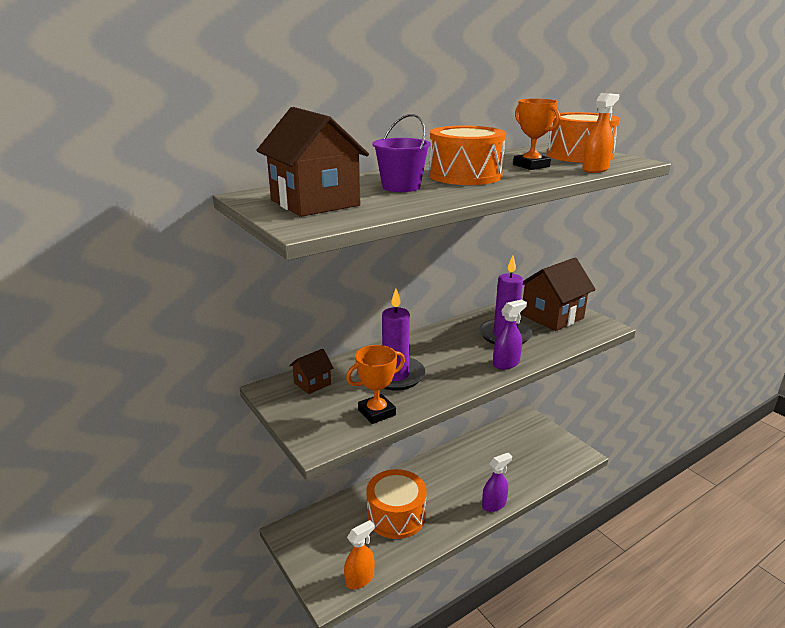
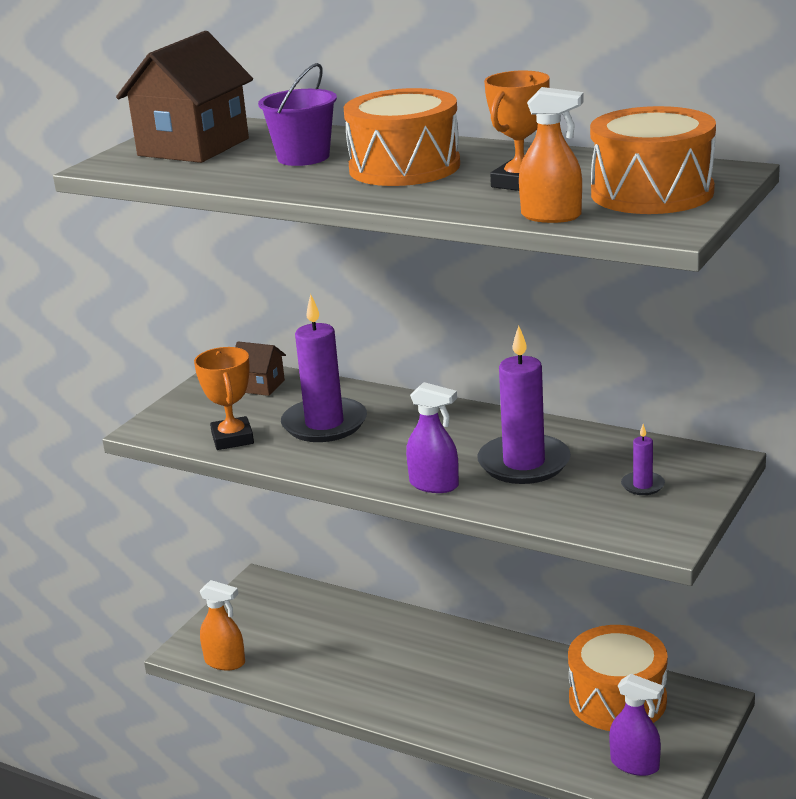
camera: 65 degrees right, 0 degrees up
(376, 412) = (232, 438): orange trophy -> orange trophy turned 45 degrees clockwise
(396, 515) = (350, 650): orange drum -> orange drum (617, 699)
(494, 504) = (445, 728): purple spray bottle -> purple spray bottle (635, 764)
(552, 317) = (642, 485): brown house -> purple candle

